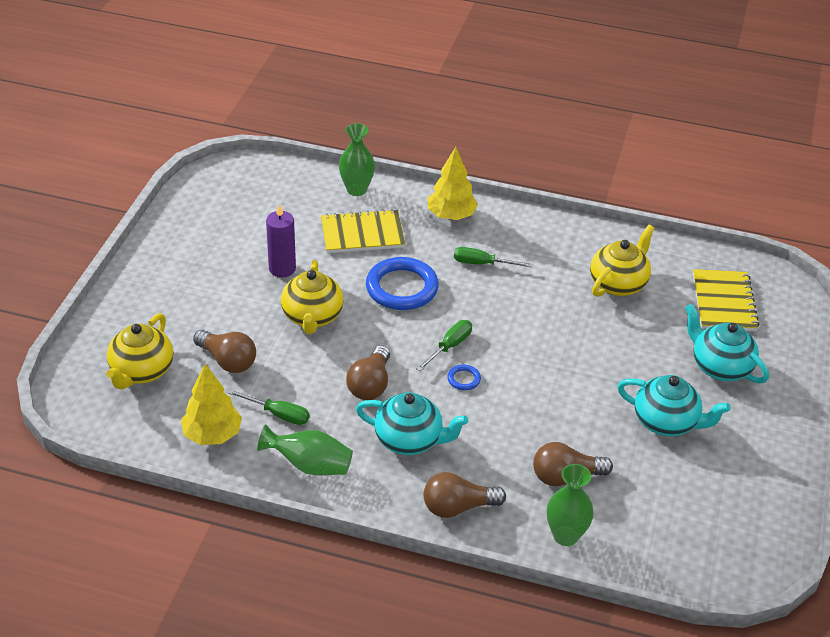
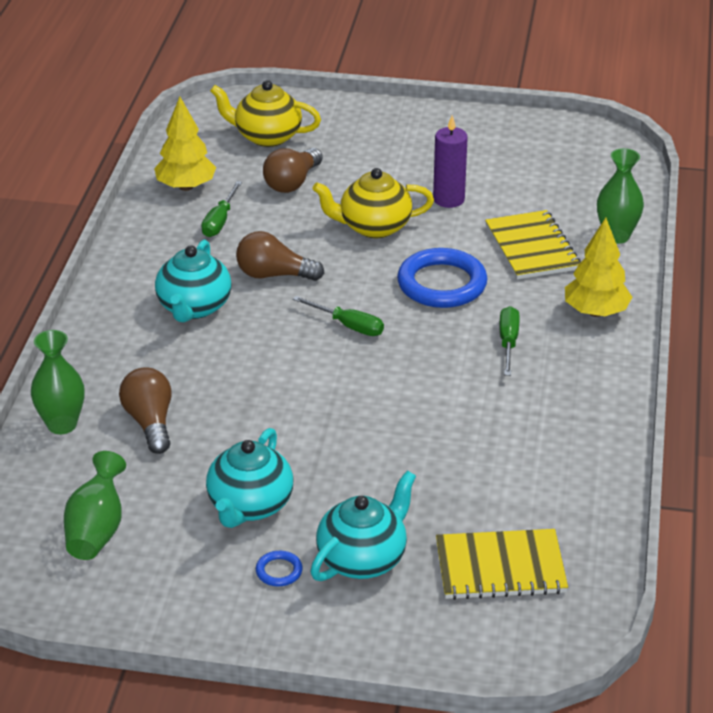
camera: 85 degrees right, 5 degrees down
(310, 465) = (150, 247): green vase -> green vase (97, 530)
(458, 507) = (100, 346): brown light bulb -> none
(463, 379) = (295, 339): blue ring -> blue ring (279, 571)
(618, 283) = (508, 462): yellow teapot -> none

